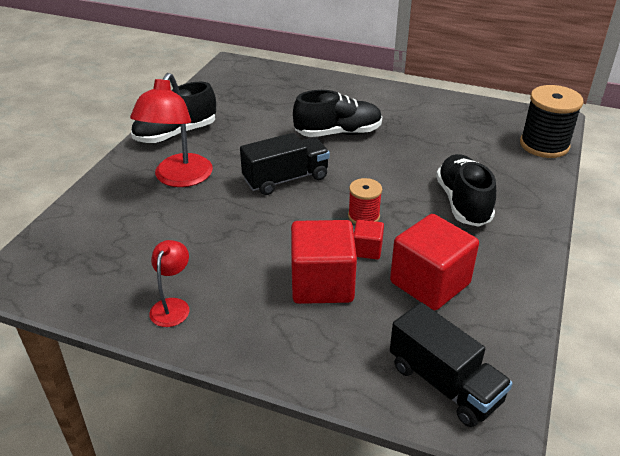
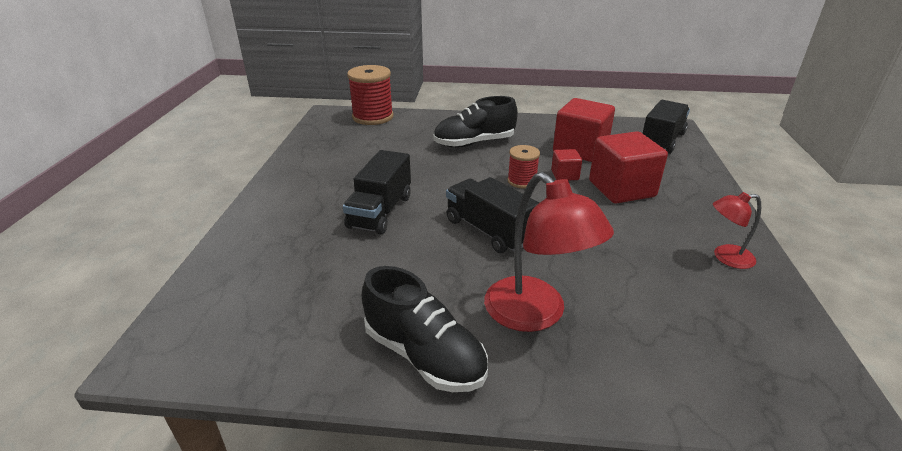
camera: 105 degrees left, 5 degrees down
(179, 178) = (535, 314): red lamp -> red lamp turned 60 degrees clockwise
(338, 133) = (380, 211): black shoe -> black truck
(544, 145) = (373, 117): black spool -> red spool

